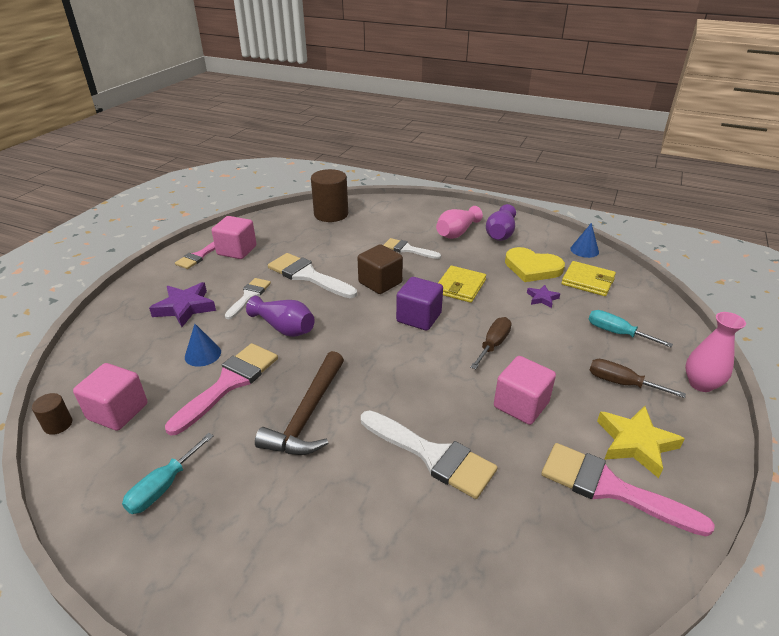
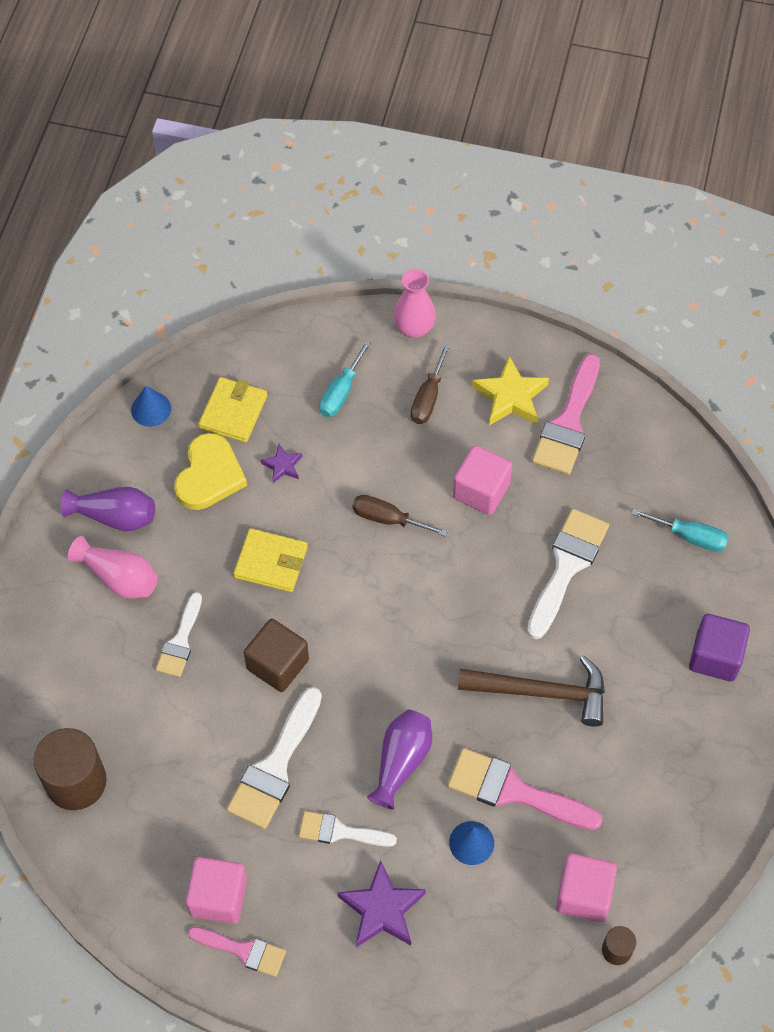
camera: 100 degrees left, 25 degrees up
(163, 487) = (663, 797): turquoise screwdriver -> turquoise screwdriver (690, 536)
(419, 317) = (350, 605): purple cube -> purple cube (715, 657)

